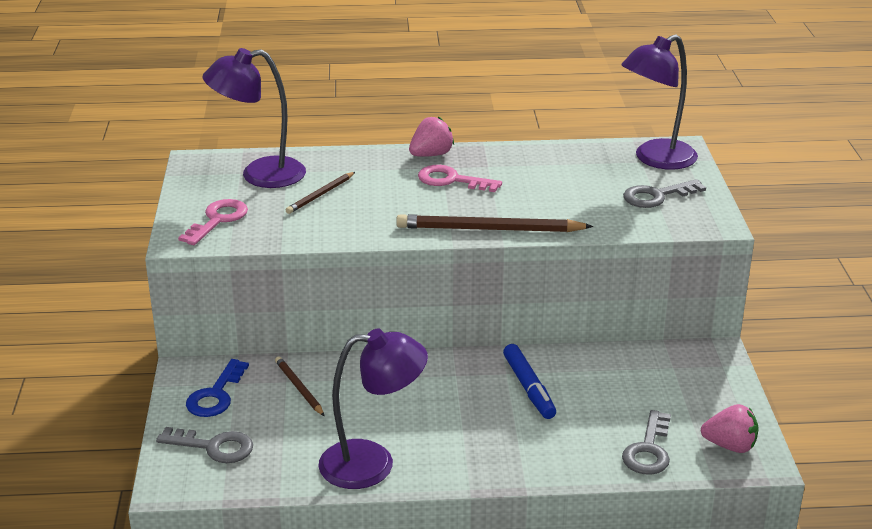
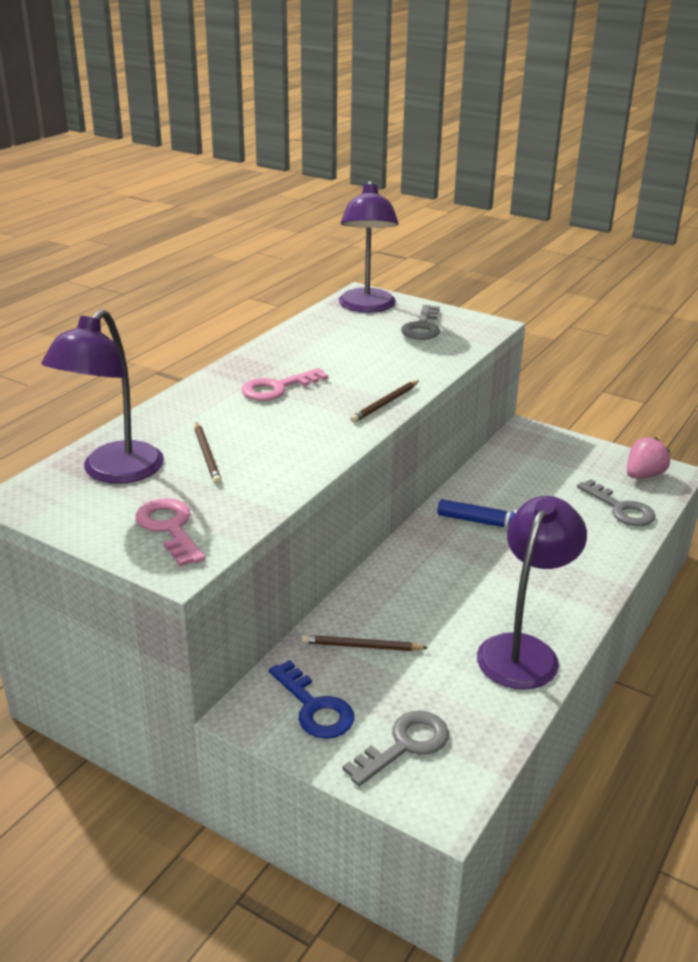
camera: 55 degrees left, 0 degrees up
(431, 155) = (218, 380): pink strawberry -> none
(489, 229) = (385, 404): brown pencil -> brown pencil, size x0.54

